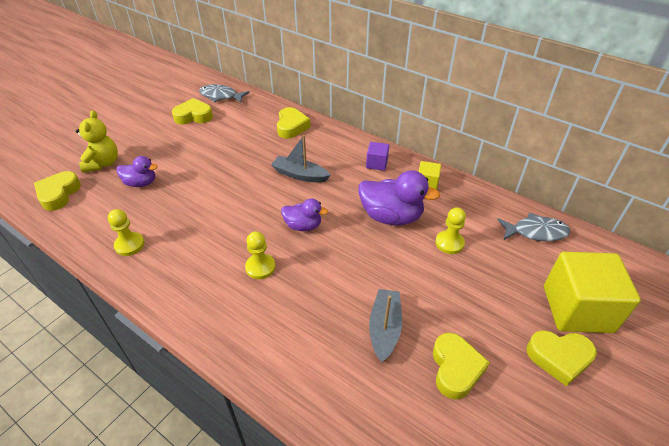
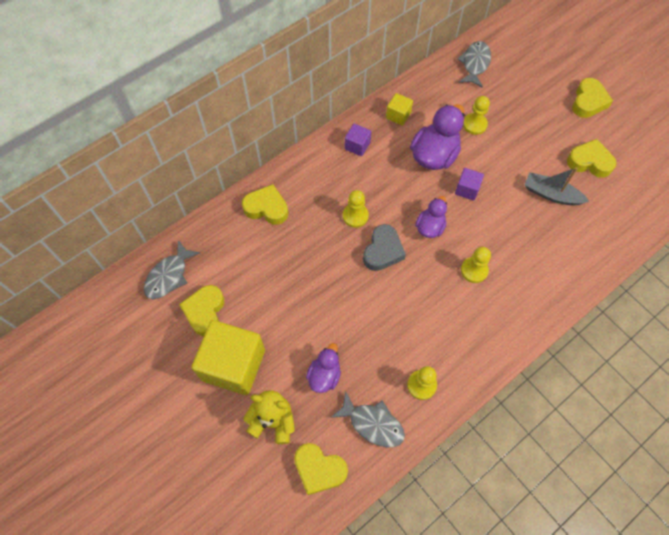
camera: 75 degrees left, 20 degrees up
(94, 218) = (372, 423): none -> grey fish
(267, 198) = (383, 251): none -> grey heart
(300, 175) = (355, 216): grey boat -> yellow pawn
(359, 248) = (467, 189): none -> purple cube
(577, 309) = (551, 73): yellow cube -> yellow cube (233, 365)

